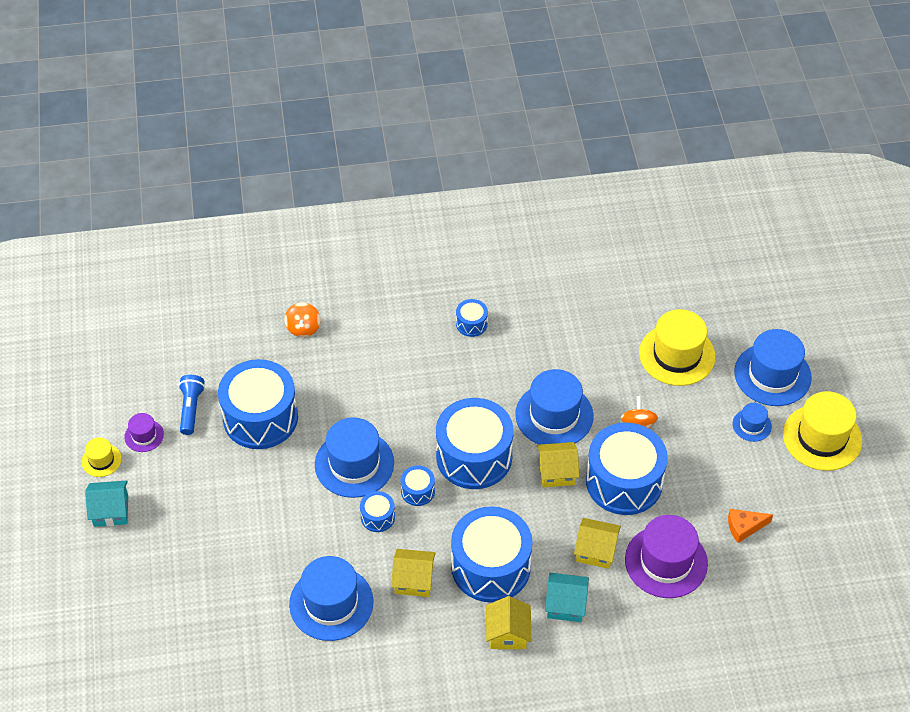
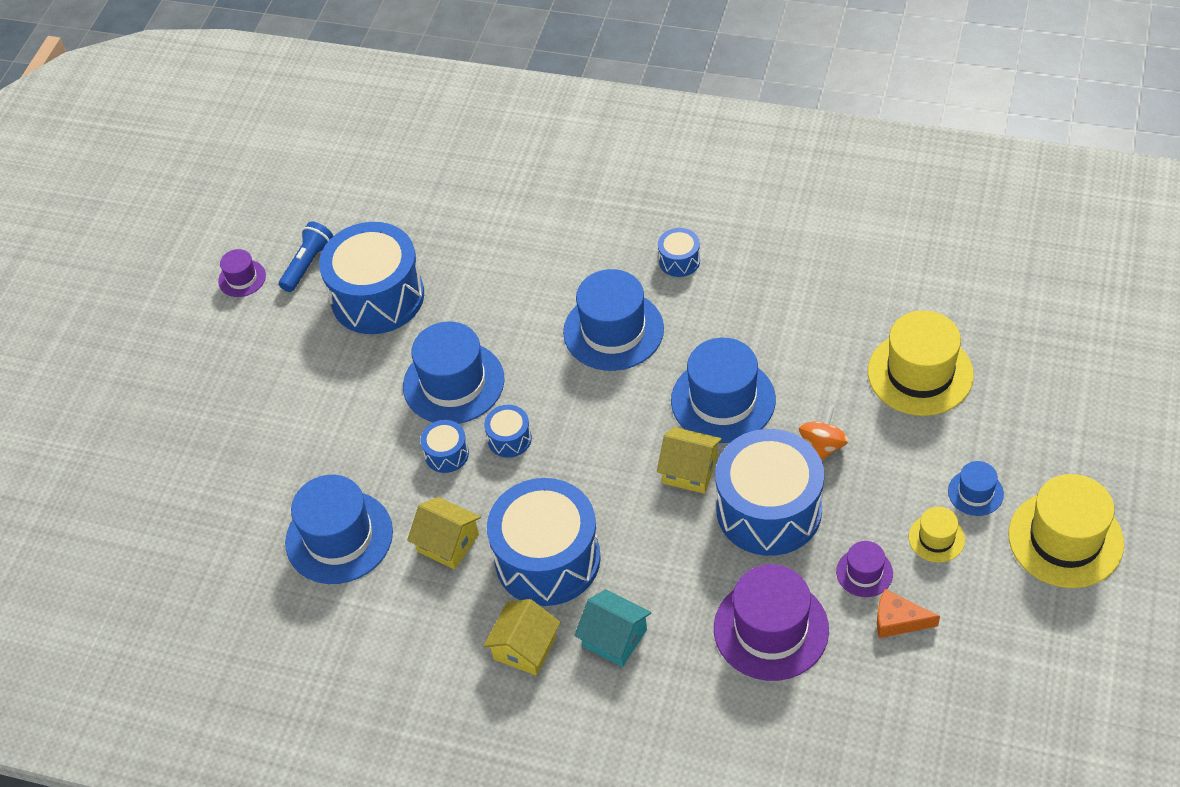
camera: 30 degrees right, 0 degrees up
(101, 460) = (183, 291): yellow hat -> yellow hat (936, 538)
(111, 511) = (161, 350): turquoise house -> none
(303, 328) = (480, 210): orange spinning top -> none
(474, 456) = (598, 419): blue drum -> none
(596, 550) = (688, 584): yellow house -> none
(707, 503) = (864, 572): none -> purple hat
(772, 375) = (1037, 436): blue hat -> blue hat (613, 330)

